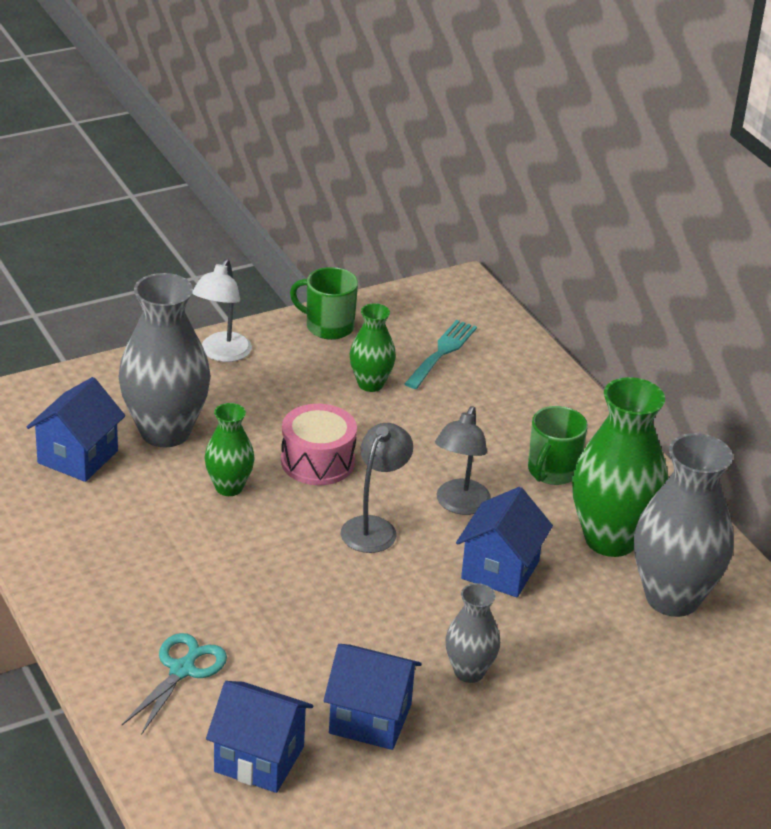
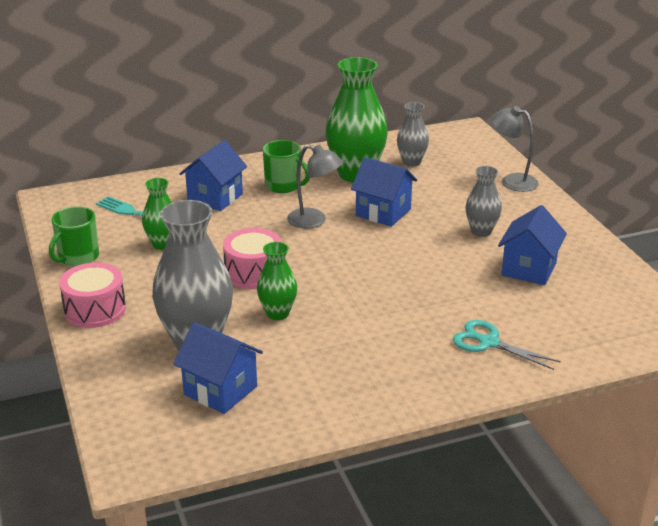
camera: 80 degrees left, 5 degrees down
(222, 354) = (95, 310): white lamp -> pink drum
(259, 759) = (574, 313): blue house -> blue house (215, 198)
(374, 527) = (334, 254): grey lamp -> grey lamp (512, 181)
(672, 598) = (411, 162): grey vase -> grey vase, size x0.53

